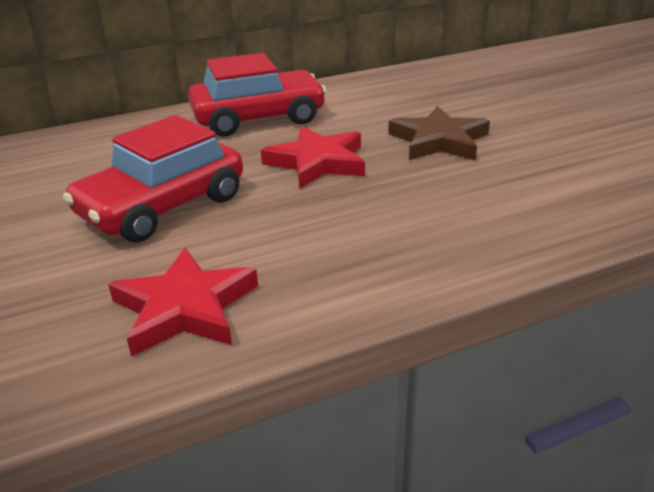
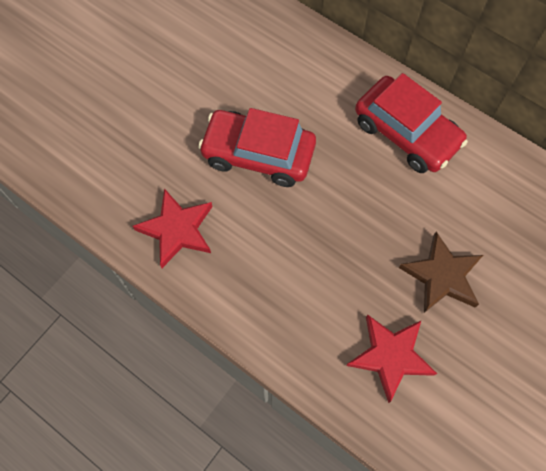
camera: 60 degrees right, 35 degrees up
(317, 162) = (361, 210): red star -> red star (390, 356)

